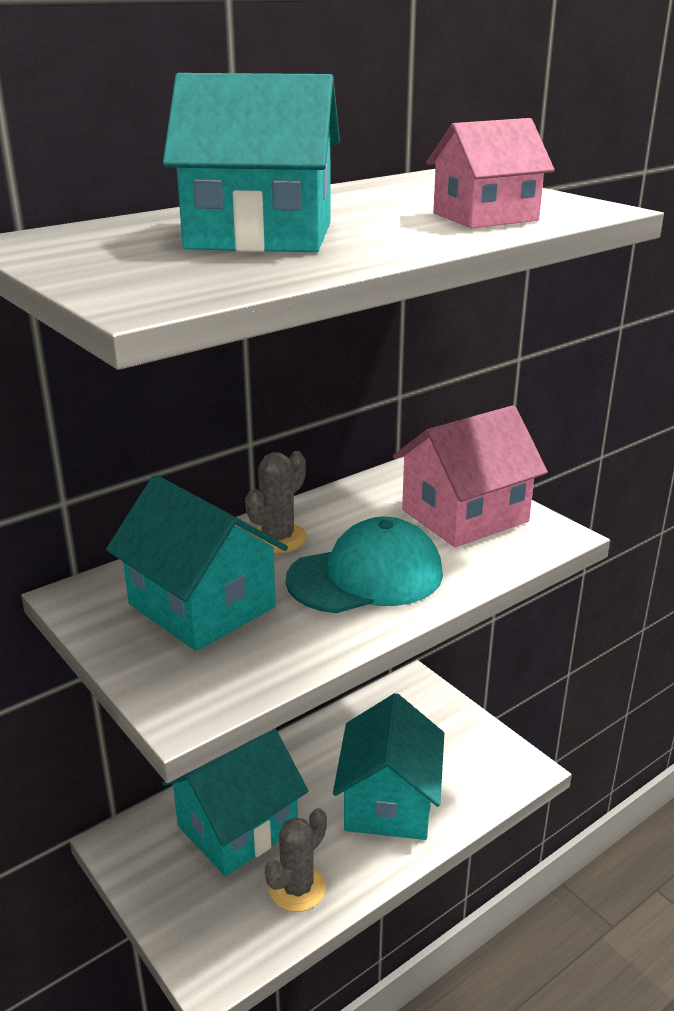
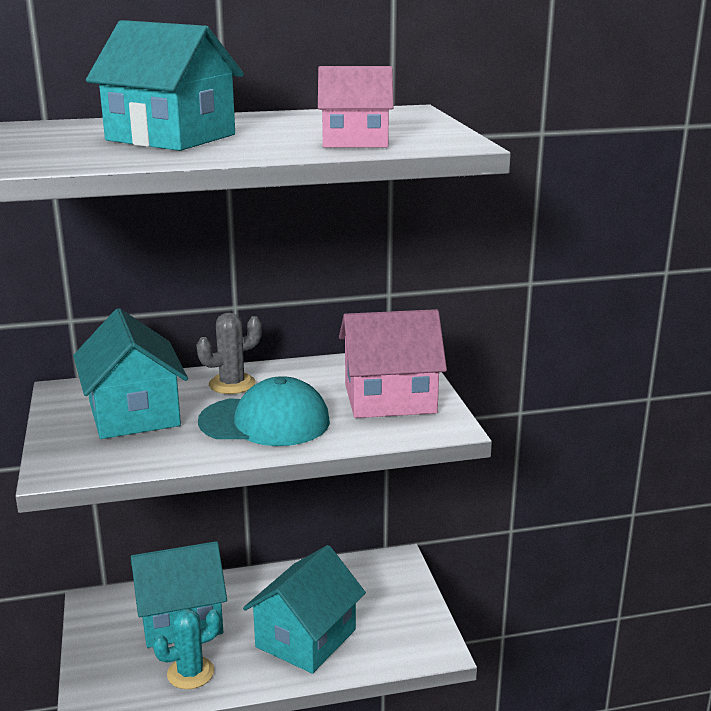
camera: 25 degrees right, 5 degrees down
(297, 888) = (190, 673): grey cactus -> turquoise cactus

